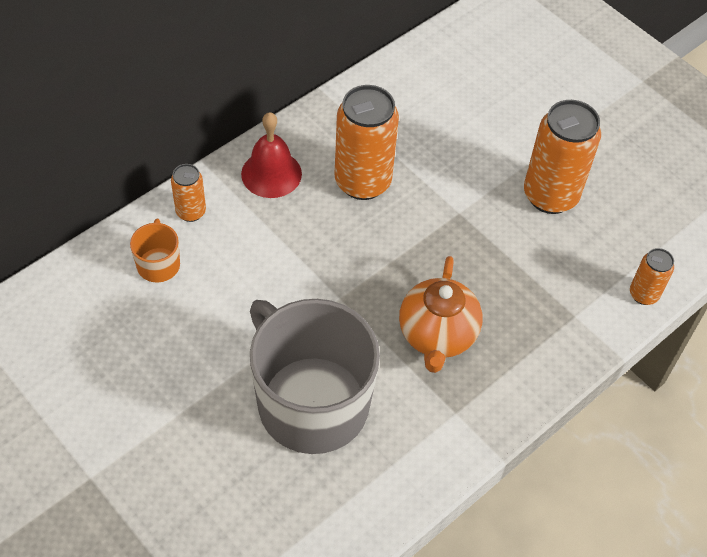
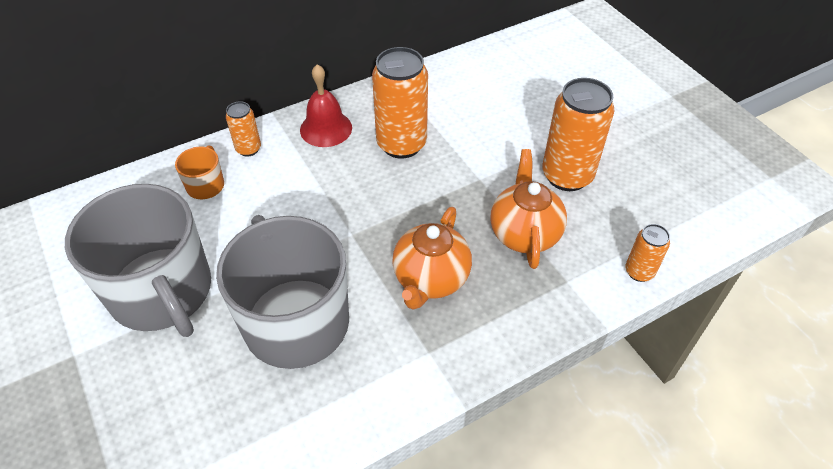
camera: 15 degrees right, 5 degrees down
(158, 395) = (162, 292): none -> grey mug
(520, 269) = (524, 233): none -> orange teapot

